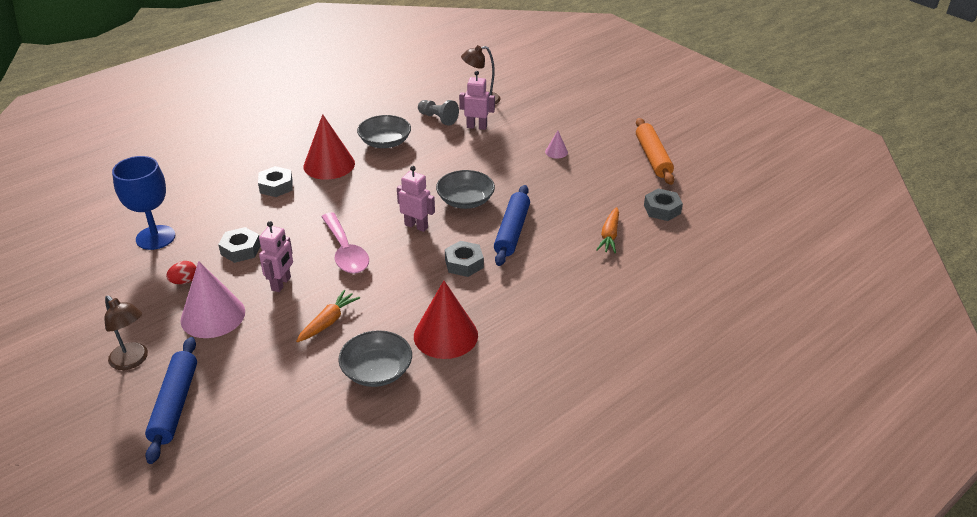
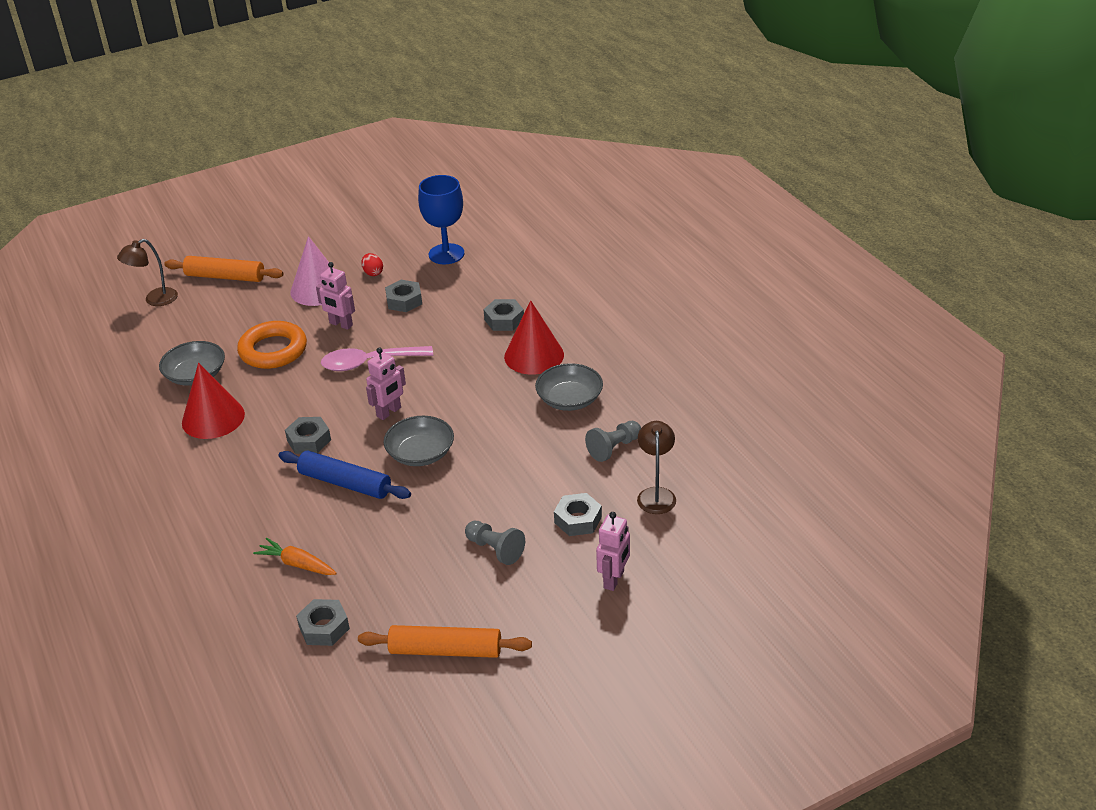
camera: 105 degrees right, 0 degrees up
(133, 361) = (286, 255): brown lamp -> brown lamp (155, 300)
(175, 405) = (225, 277): blue rolling pin -> orange rolling pin
(328, 322) = (273, 350): orange carrot -> orange ring
(477, 127) = (583, 481): pink robot -> pink robot (614, 580)
(515, 124) = (578, 520): none -> grey nut
(556, 152) = (495, 549): pink cone -> grey pawn

